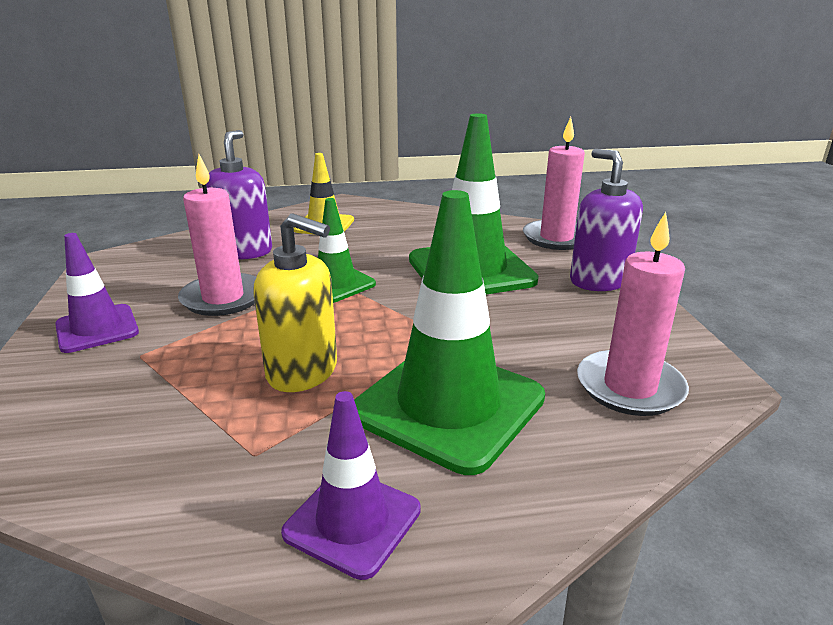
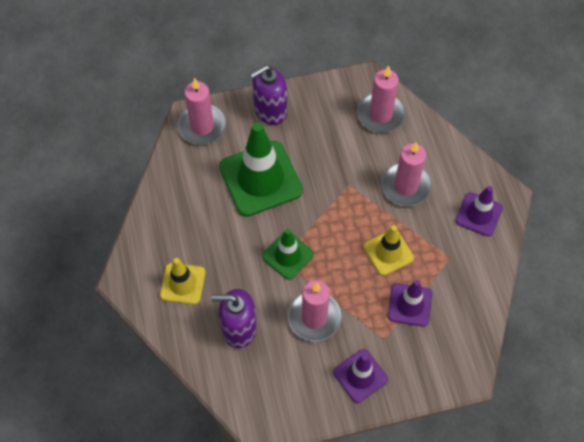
camera: 95 degrees left, 35 degrees up
(181, 387) = (410, 305): none -> purple traffic cone
(303, 372) = (388, 252): yellow soap dispenser -> yellow traffic cone
(448, 405) = (405, 186): green traffic cone -> pink candle

